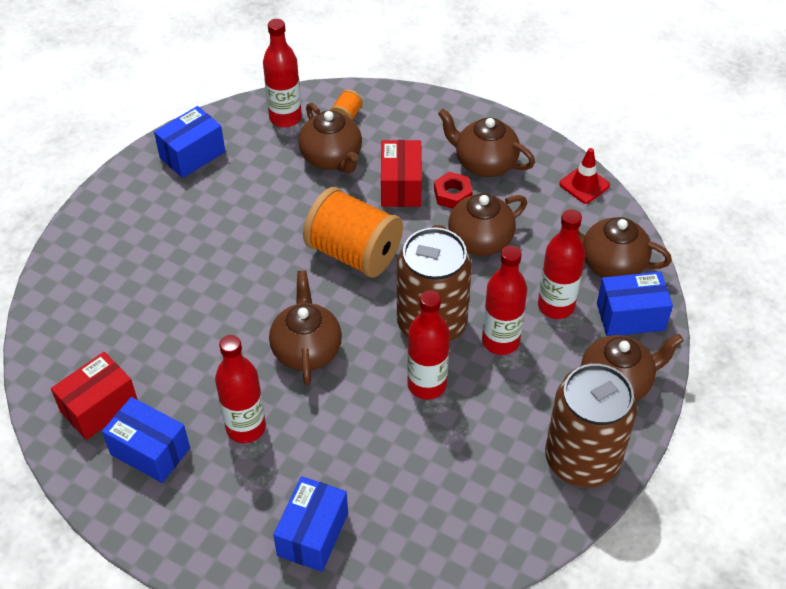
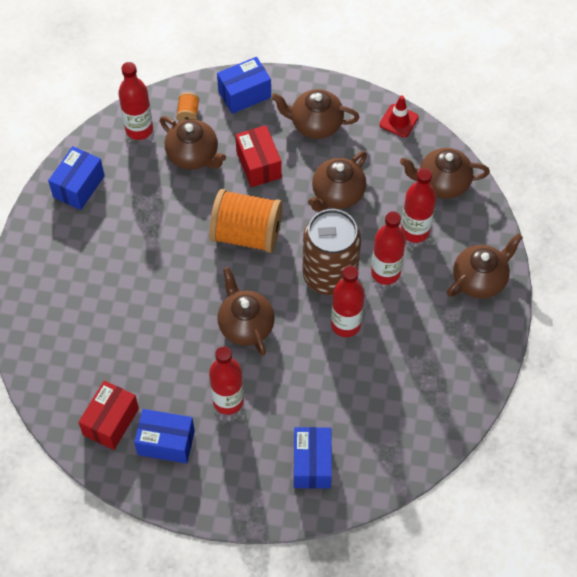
camera: 20 degrees left, 10 degrees up
(452, 194) = (301, 160): red nut -> none
(582, 460) = (476, 346): brown can -> none
(630, 316) = (471, 223): blue box -> blue box (244, 94)

